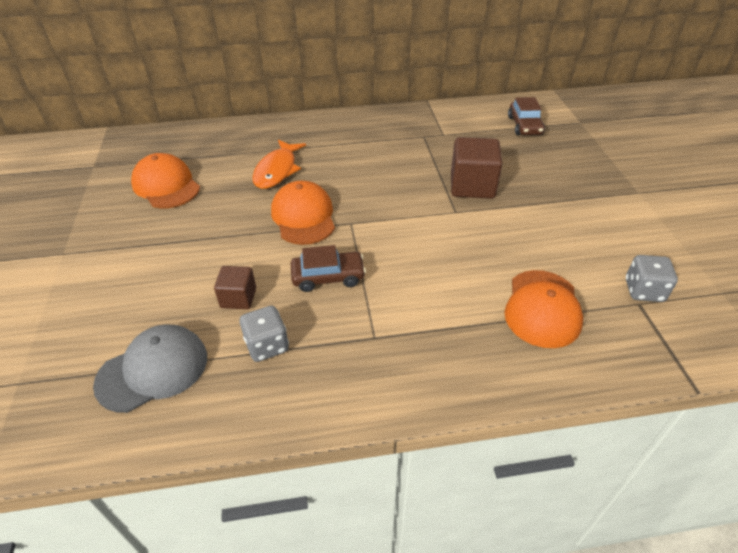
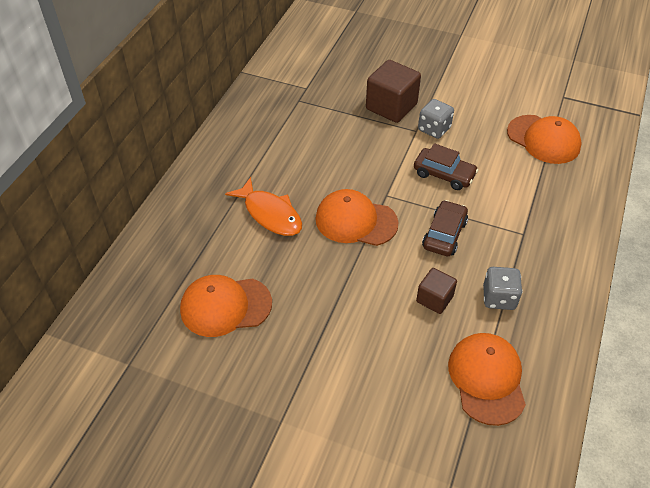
camera: 60 degrees left, 5 degrees up
(153, 370) = (487, 379): grey cap -> orange cap
(524, 125) = (335, 40): brown car -> brown car (444, 174)
(643, 290) = (554, 88): grey dice -> grey dice (434, 129)

